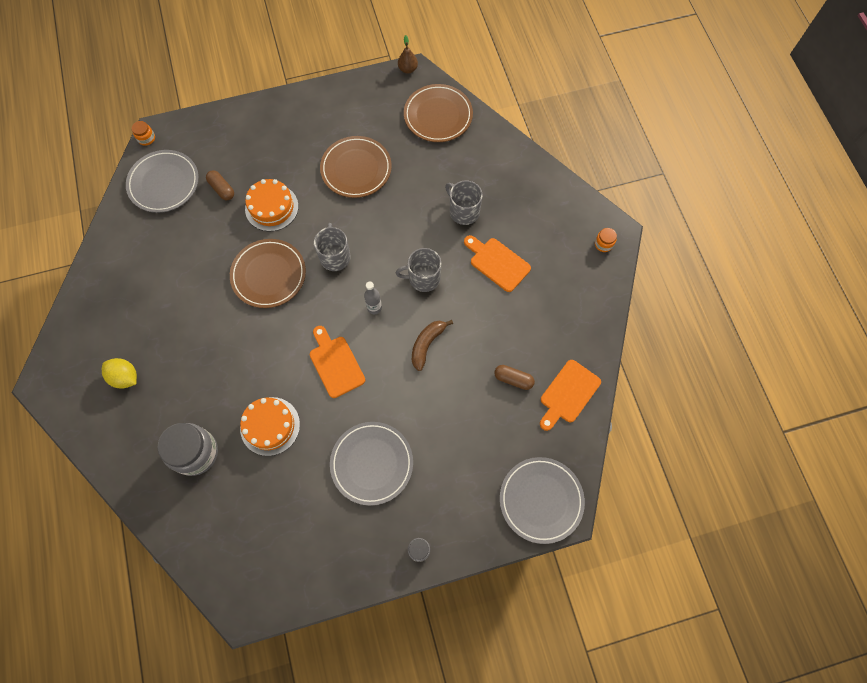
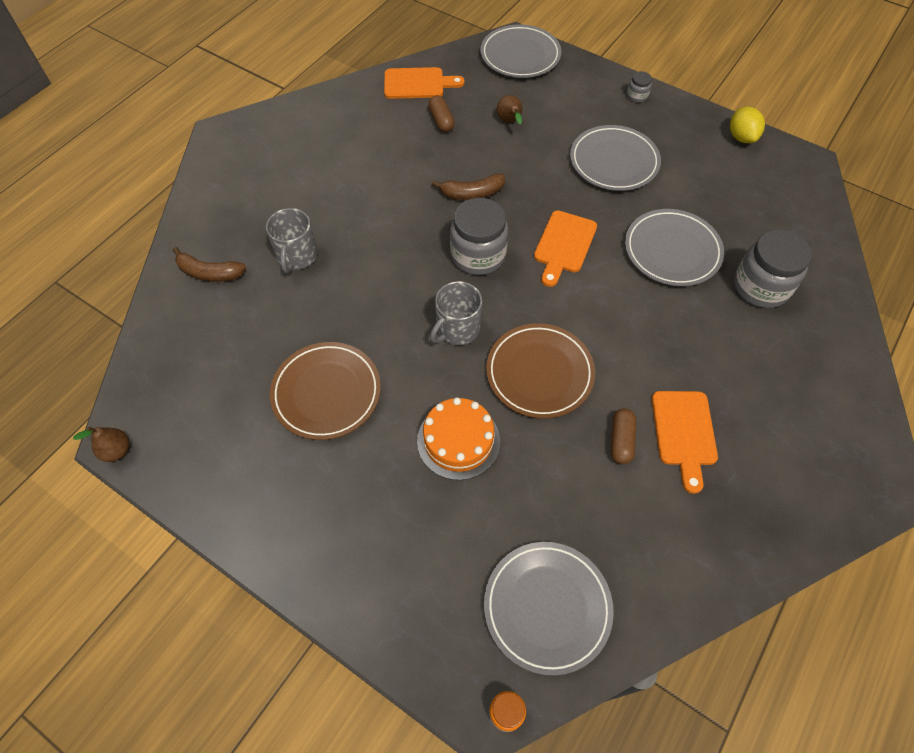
camera: 130 degrees left, 10 degrees down
(125, 377) = (783, 410): yellow lemon -> yellow lemon (741, 137)
(222, 189) = (487, 522): brown capsule -> brown capsule (621, 440)
(270, 426) = (672, 251): orange cake -> grey plate
(374, 308) = (478, 255): grey bottle -> grey jar
(423, 278) = (407, 239): grey mug -> none
(438, 116) = (176, 364): brown plate -> none
(472, 426) = (510, 122): none -> brown pear
(490, 162) = (209, 273): none -> brown banana
(497, 263) = (334, 195): orange cutting board -> orange cutting board (684, 433)
(603, 244) = (242, 134): orange jar -> none

